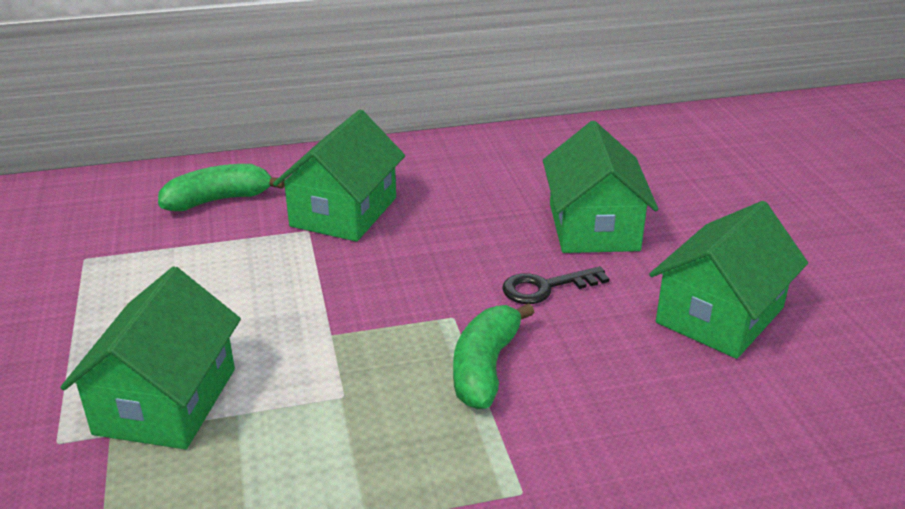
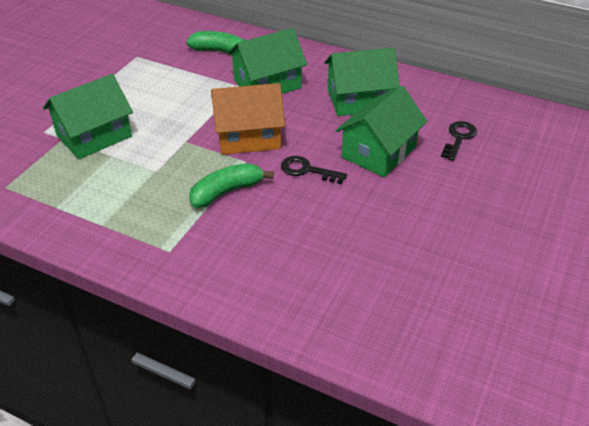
camera: 40 degrees right, 10 degrees up
(412, 285) = (248, 136): none -> orange house
(650, 174) = (458, 138): none -> black key
(719, 315) = (373, 231): green house -> green house (359, 100)

